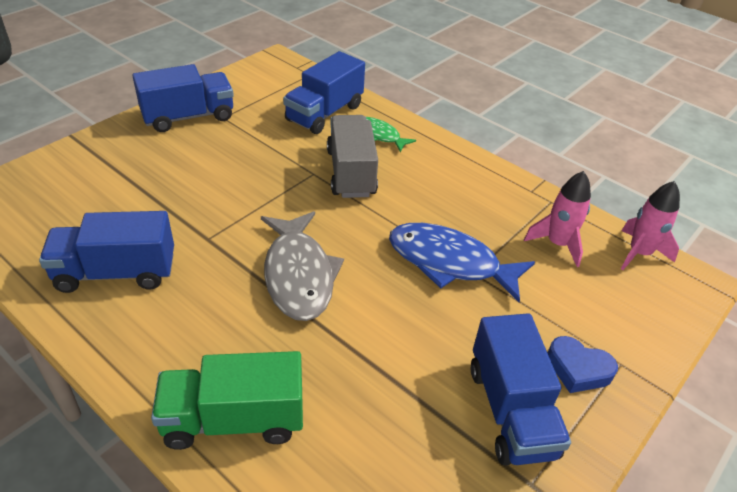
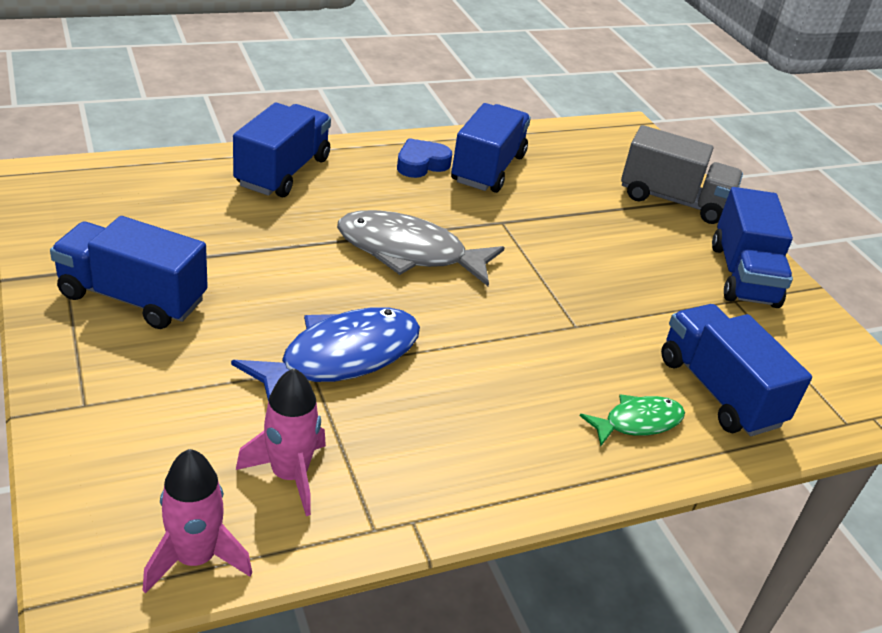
camera: 115 degrees right, 5 degrees down
(234, 419) = (283, 172): green truck -> blue truck
(351, 173) = (560, 356): grey truck -> grey truck (673, 200)
(578, 369) = (117, 367): blue heart -> blue heart (421, 164)

